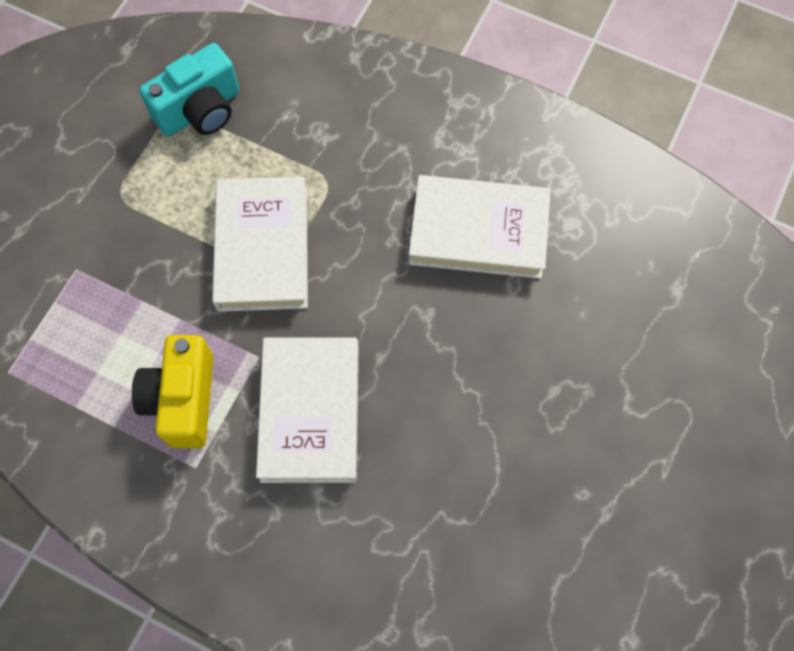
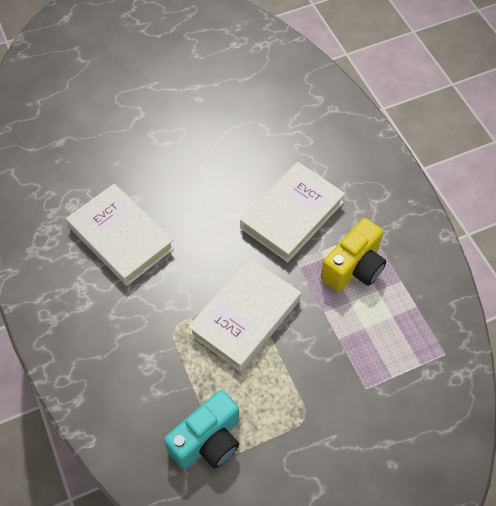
camera: 140 degrees left, 10 degrees down
(200, 110) = (208, 441): turquoise camera -> turquoise camera turned 135 degrees clockwise

